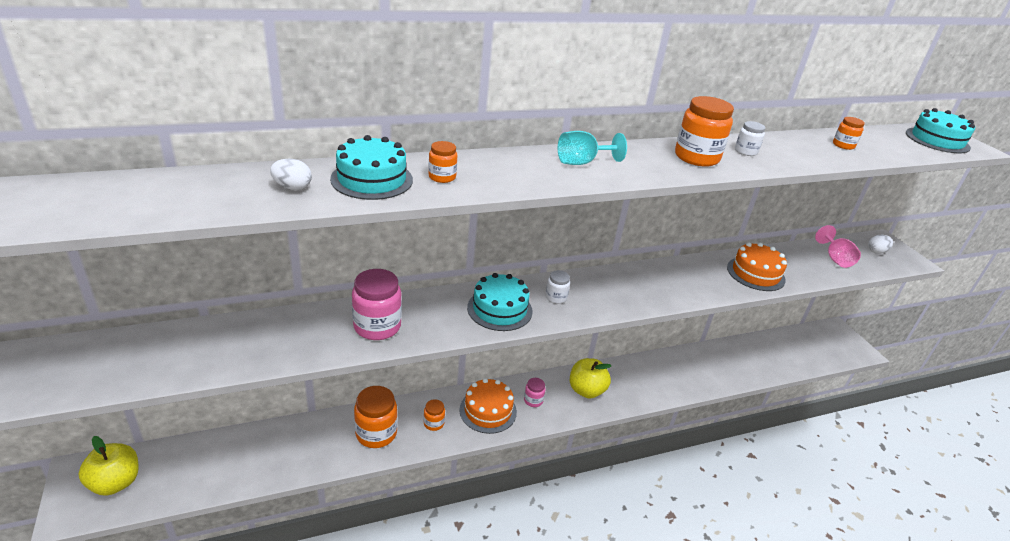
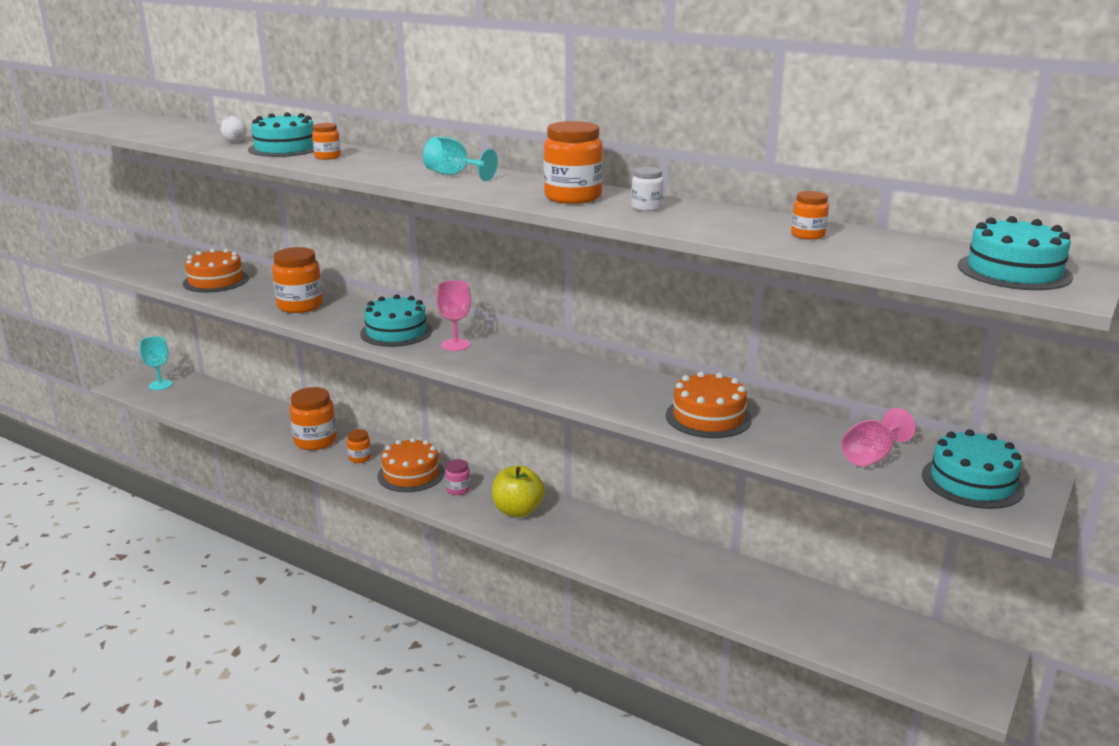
camera: 55 degrees right, 10 degrees down
(115, 482) = (160, 385): yellow apple -> turquoise goblet
(234, 343) = (216, 281): none -> orange cake
(377, 326) = (300, 306): pink jar -> orange jar
(556, 297) = (455, 345): white jar -> pink goblet
(876, 251) = (972, 482): white egg -> turquoise cake

